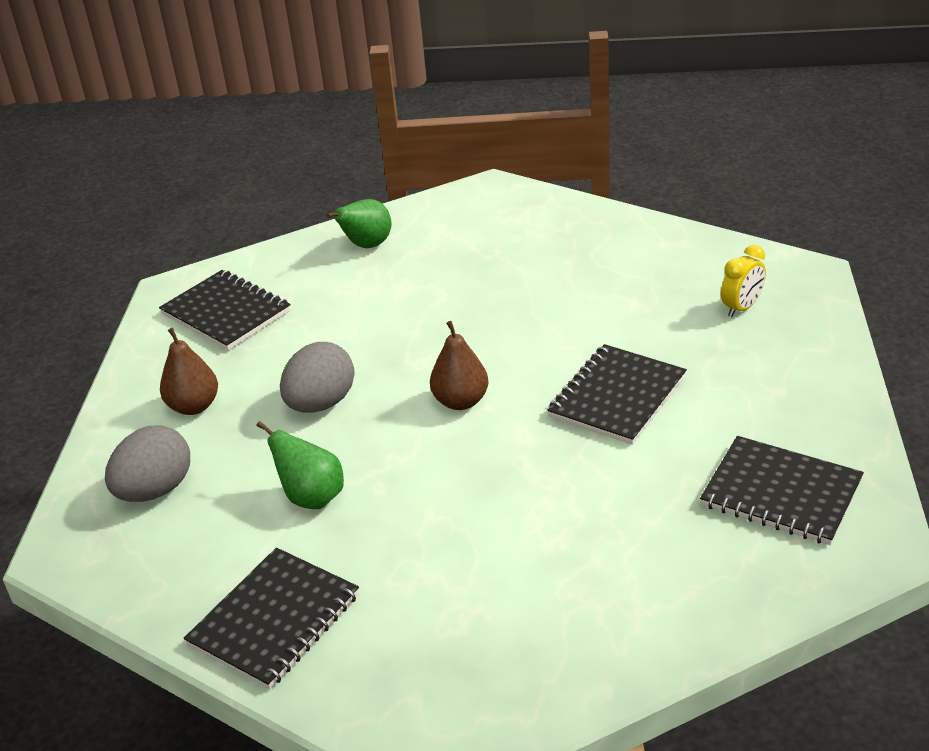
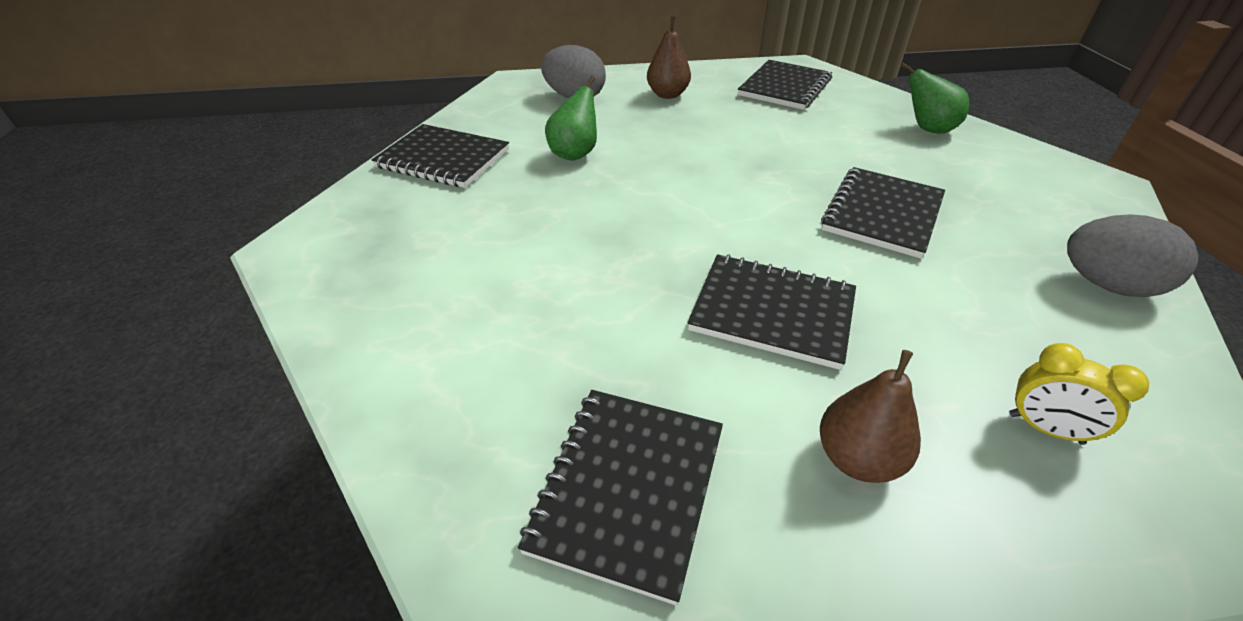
camera: 75 degrees right, 5 degrees up
(321, 403) = (690, 141): grey egg -> grey egg (1107, 285)
(461, 401) = (720, 207): brown pear -> brown pear (857, 459)
(501, 309) = (882, 214): none -> black notebook

